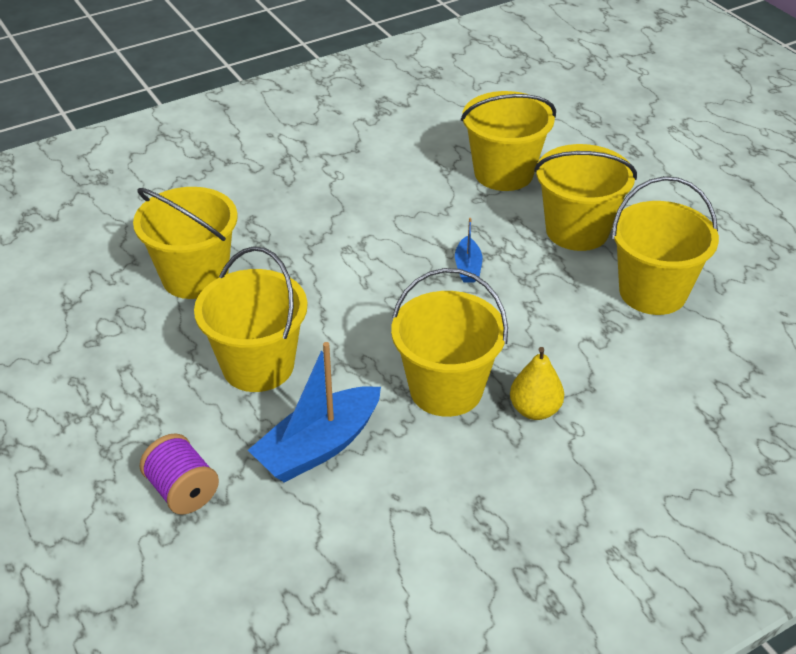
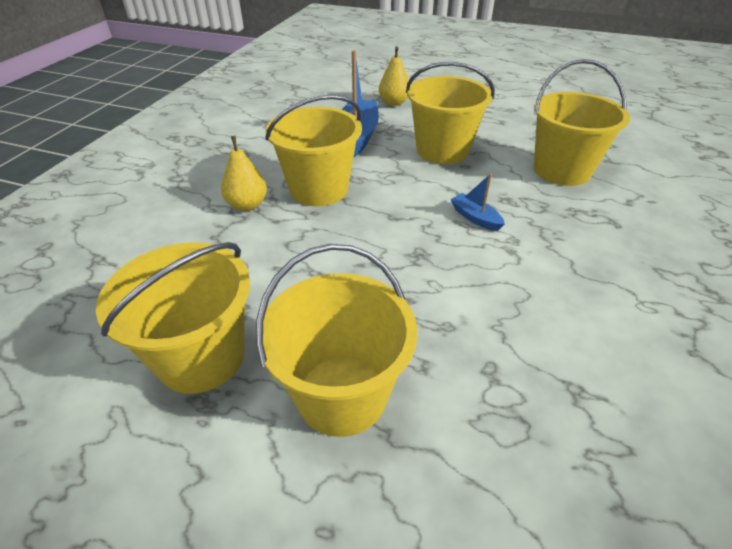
camera: 140 degrees right, 0 degrees up
(182, 491) = (394, 102): purple spool -> yellow pear
(468, 267) = (403, 279): blue boat -> blue boat (475, 218)
(503, 173) = (516, 437): yellow bucket -> none

